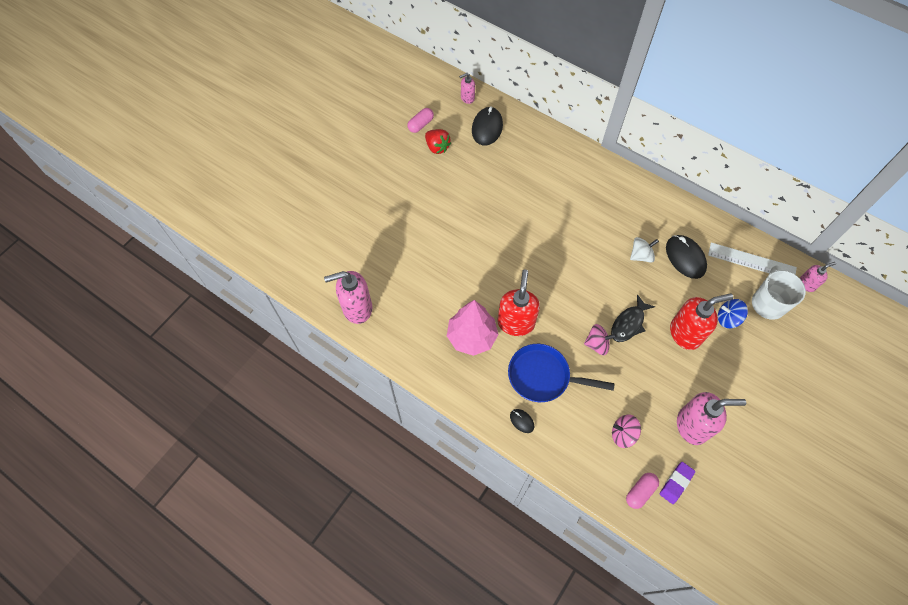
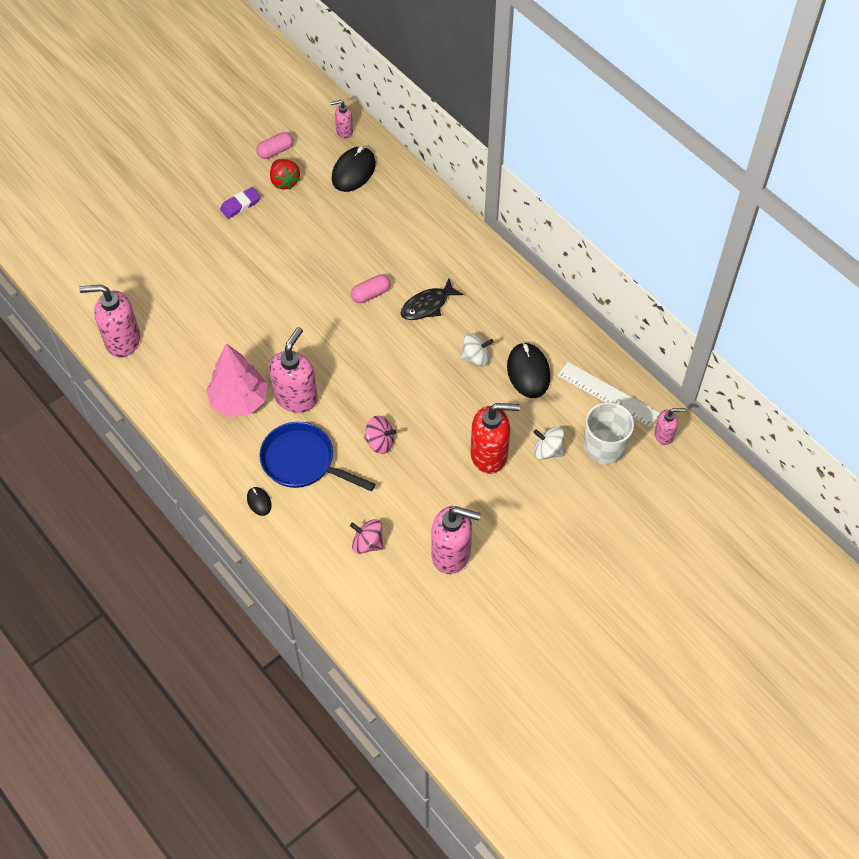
camera: 15 degrees right, 5 degrees down
(516, 322) = (296, 397): red soap dispenser -> pink soap dispenser
(628, 323) = (427, 428): black fish -> black fish (427, 305)
(640, 492) = (360, 606): pink capsule -> pink capsule (371, 294)
(676, 483) = (405, 607): purple eraser -> purple eraser (240, 205)
(727, 318) = (548, 450): blue spinning top -> white spinning top

